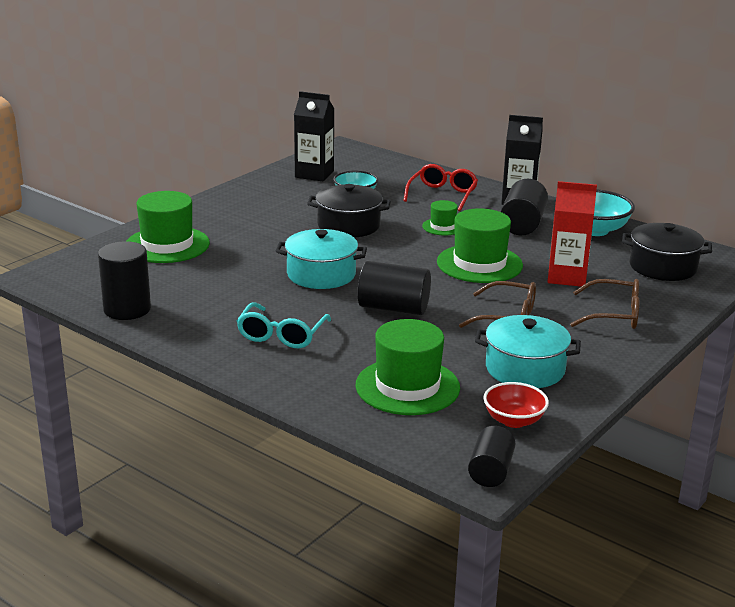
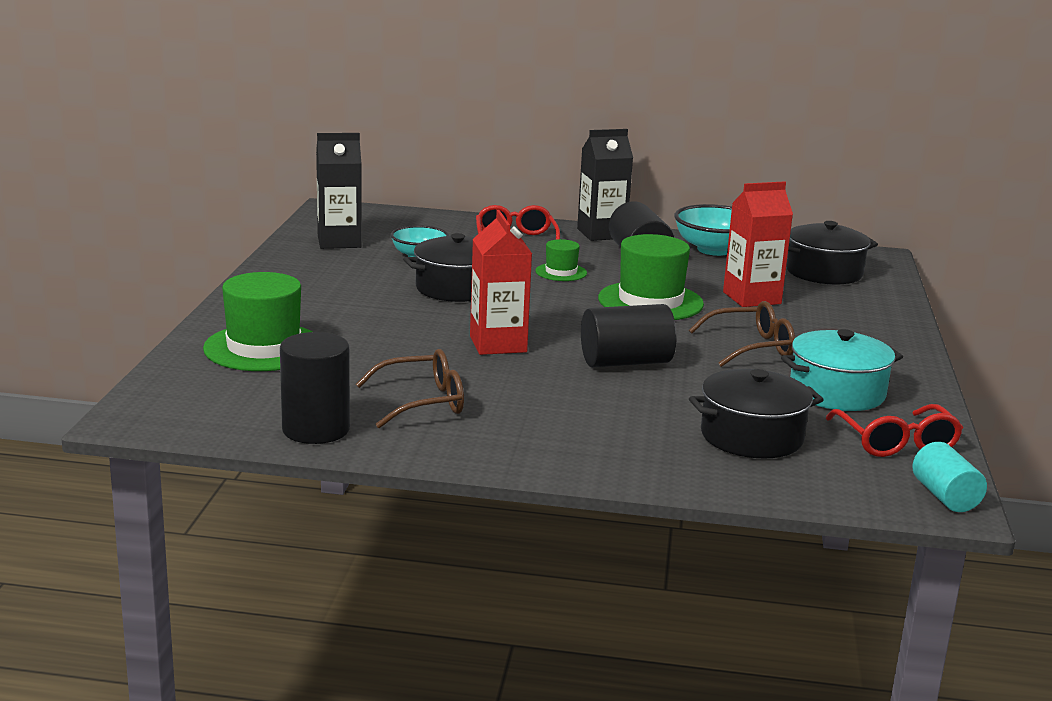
camera: 30 degrees left, 5 degrees down
(281, 335) = (544, 416): turquoise glasses -> none
(321, 274) = (498, 344): turquoise pot -> red carton
(407, 386) = (751, 436): green hat -> black pot
(490, 471) = (945, 497): black cylinder -> turquoise cylinder
(514, 420) = (896, 443): red bowl -> red glasses
(614, 315) = (844, 324): brown glasses -> brown glasses (423, 402)

